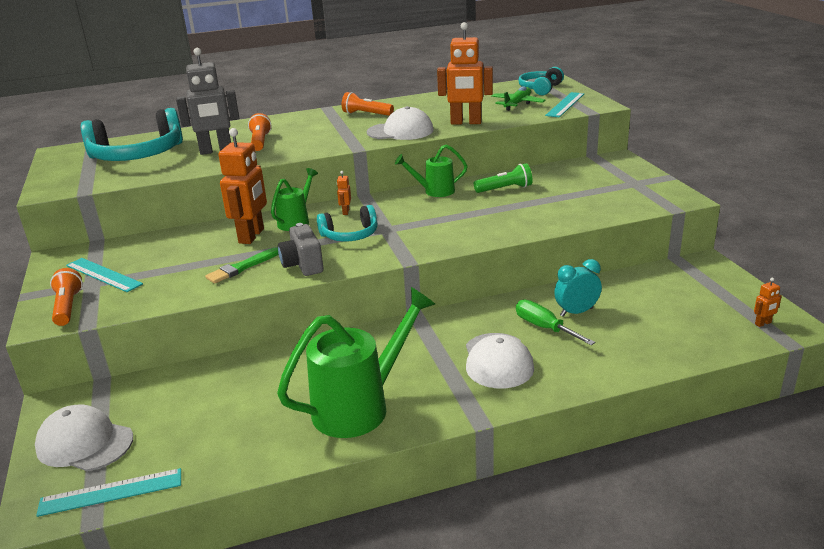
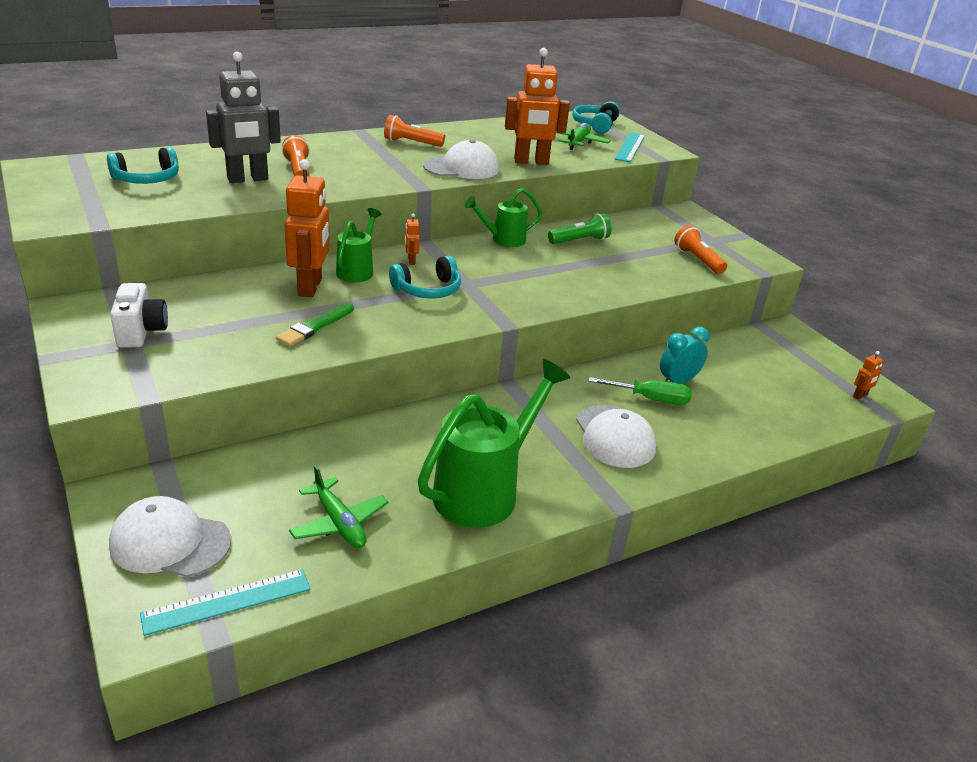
camera: 15 degrees left, 5 degrees up
(67, 307) = (112, 374): orange flashlight -> orange flashlight (697, 260)
(103, 274) = (141, 332): turquoise ruler -> white camera
(138, 155) = (147, 179): turquoise headphones -> turquoise headphones, size x0.56
(225, 431) = (339, 523): none -> green plane
(303, 265) = (387, 326): grey camera -> none
(544, 327) = (651, 399): green screwdriver -> green screwdriver turned 150 degrees clockwise

